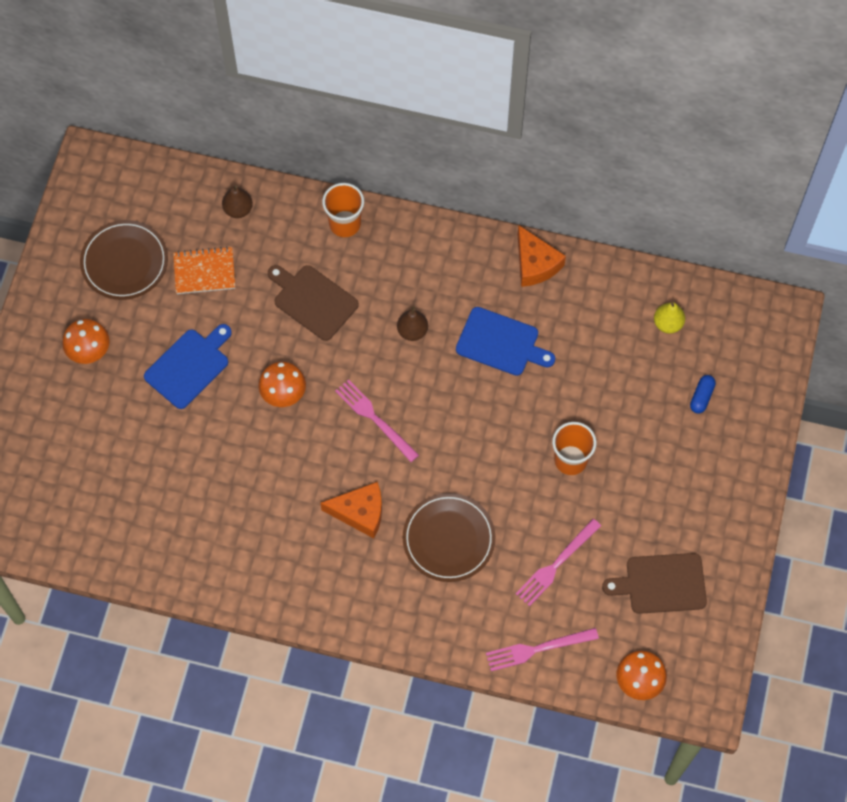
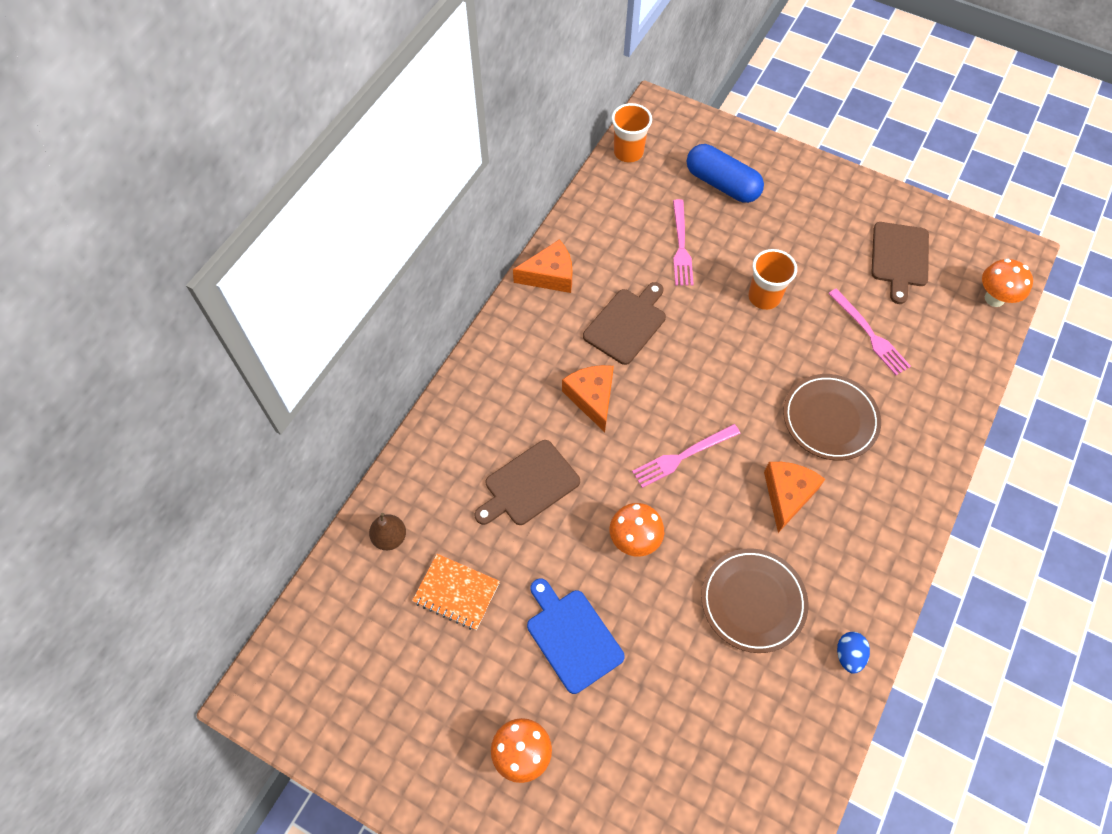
camera: 75 degrees left, 5 degrees down
(124, 262) = (413, 684): brown plate -> brown plate (753, 601)
(204, 272) = (456, 592): orange notebook -> orange notebook turned 75 degrees counterclockwise
(225, 582) = (848, 655): none -> blue egg
(345, 224) = (447, 432): orange cup -> orange cup (628, 152)
(412, 331) = (592, 398): brown pear -> orange cheese
(501, 343) = (626, 324): blue cutting board -> brown cutting board
(538, 649) = (955, 370): pink fork -> pink fork (681, 246)
(668, 323) = (643, 190): yellow pear -> none
(701, 397) = (722, 184): blue capsule -> blue capsule, size x2.13

